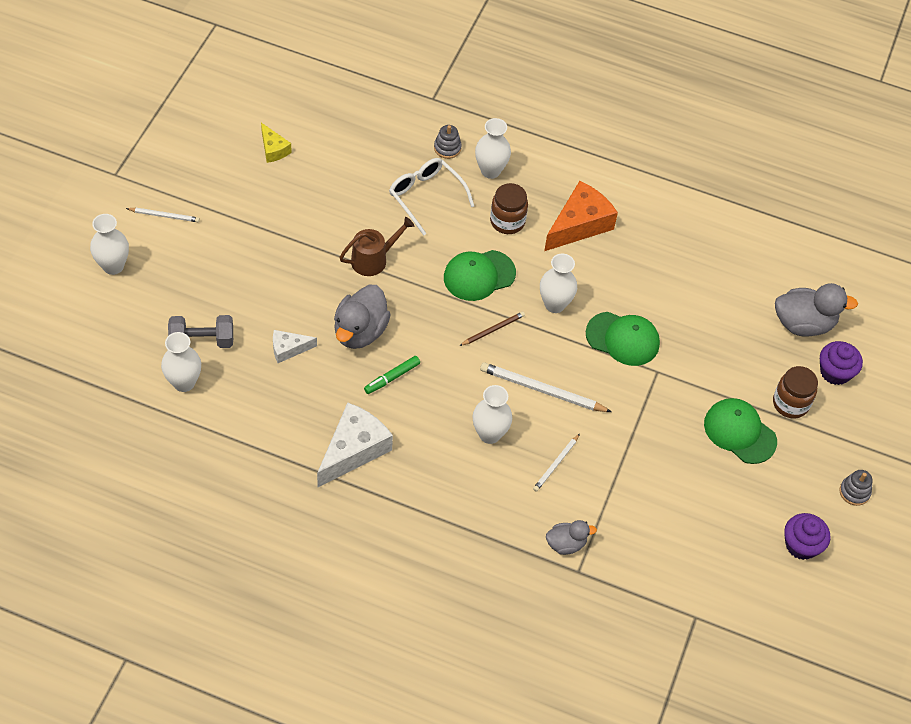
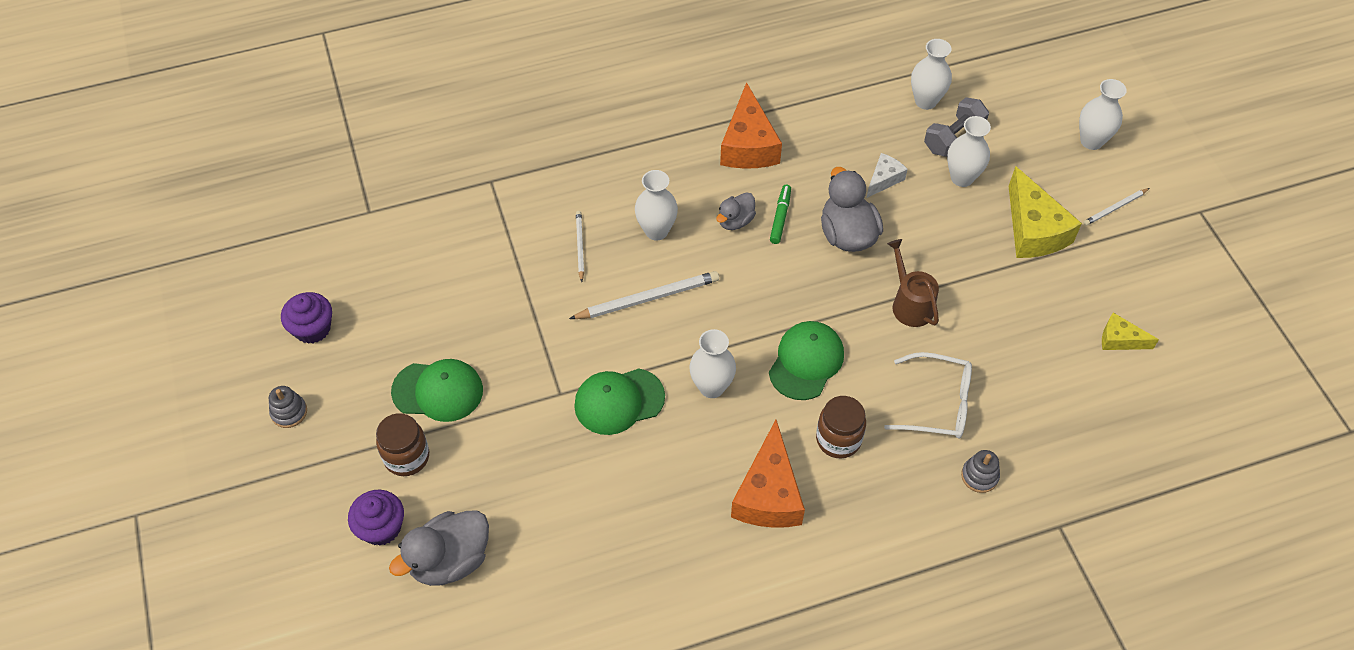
camera: 145 degrees right, 0 degrees up
(235, 243) = (1033, 230): none -> yellow cheese
(353, 450) = (748, 145): white cheese -> orange cheese
(373, 259) = (910, 304): brown watering can -> brown watering can turned 135 degrees clockwise
(490, 171) = (912, 485): white vase -> white vase (962, 178)
(493, 329) = (742, 320): brown pencil -> none
(566, 544) = (518, 193): grey duck -> grey duck (735, 221)

